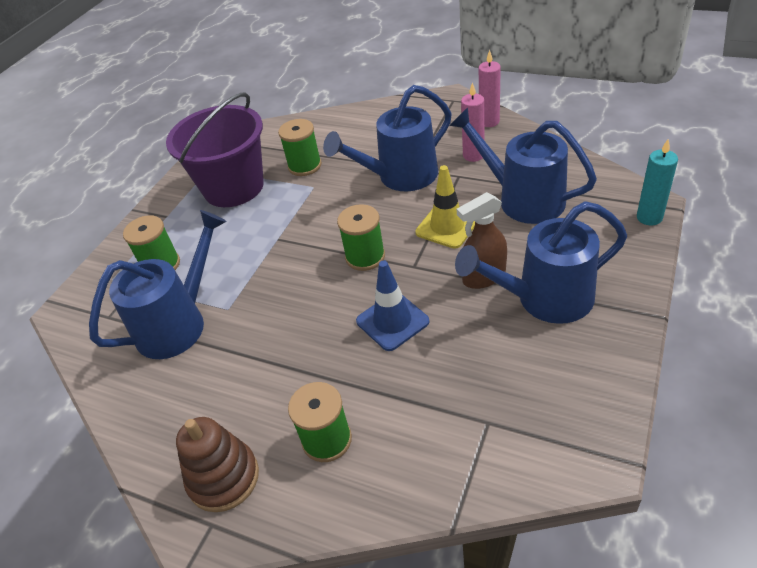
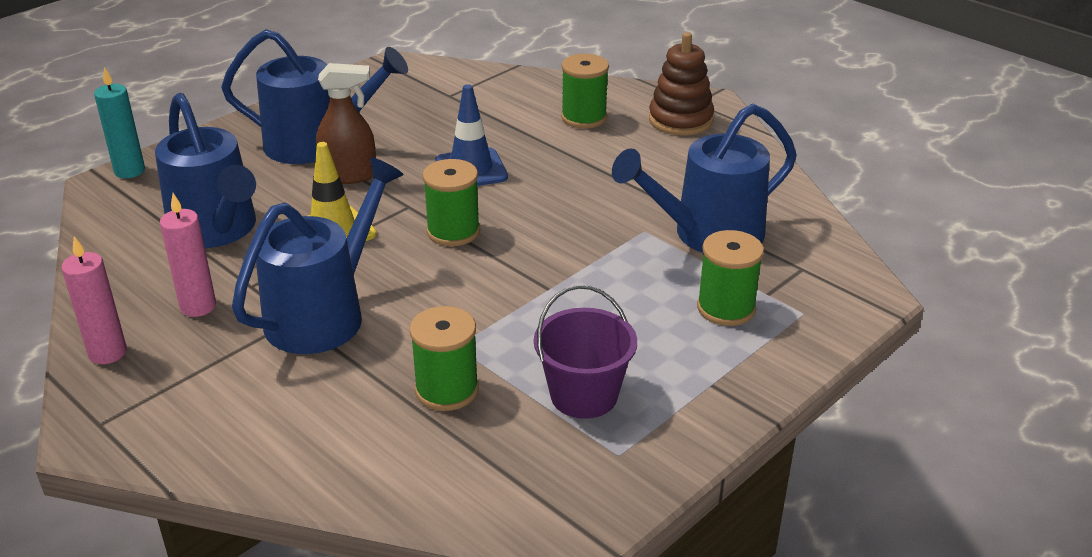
camera: 165 degrees left, 10 degrees down
(233, 187) = (584, 395): purple bucket -> purple bucket, size x0.60
(400, 177) = (325, 313): blue watering can -> blue watering can turned 45 degrees counterclockwise

